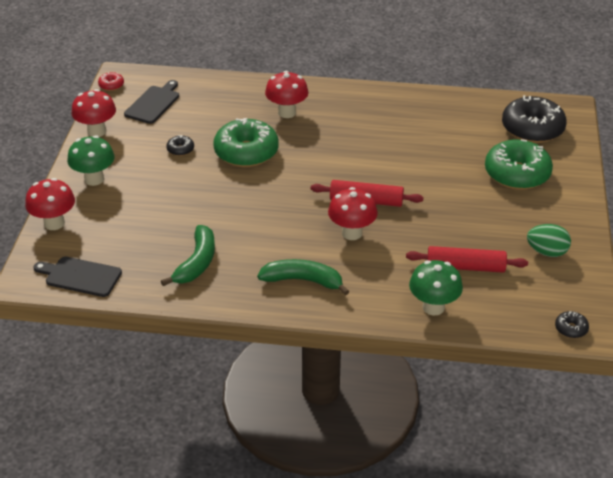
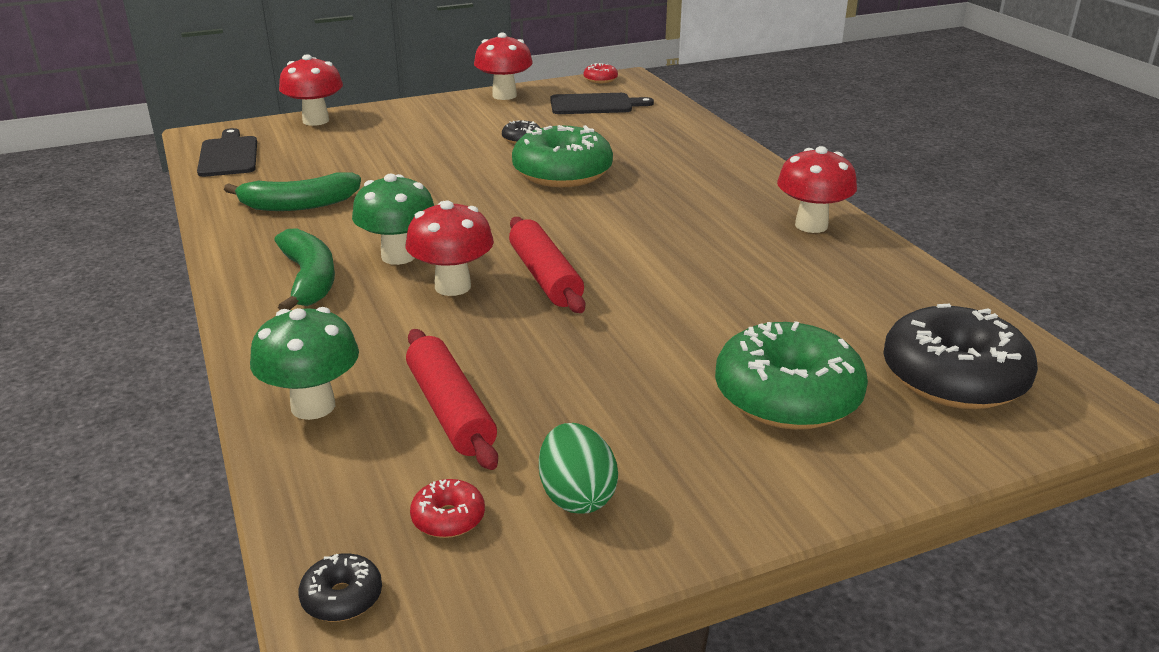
camera: 60 degrees right, 10 degrees down
(94, 179) = (414, 116): green mushroom -> green mushroom (398, 256)
(287, 112) = (684, 173): red mushroom -> red mushroom (811, 225)
(540, 289) = (448, 518): none -> red donut

